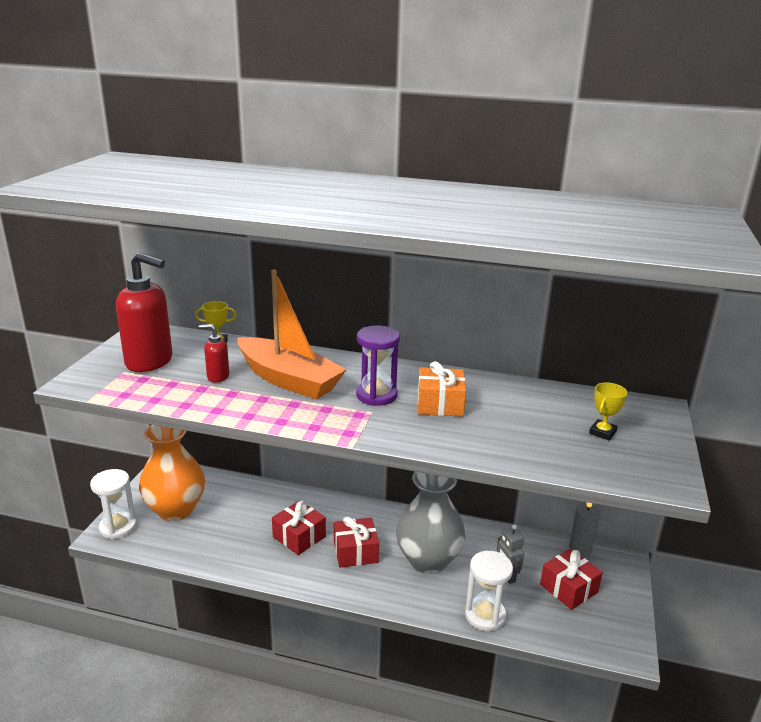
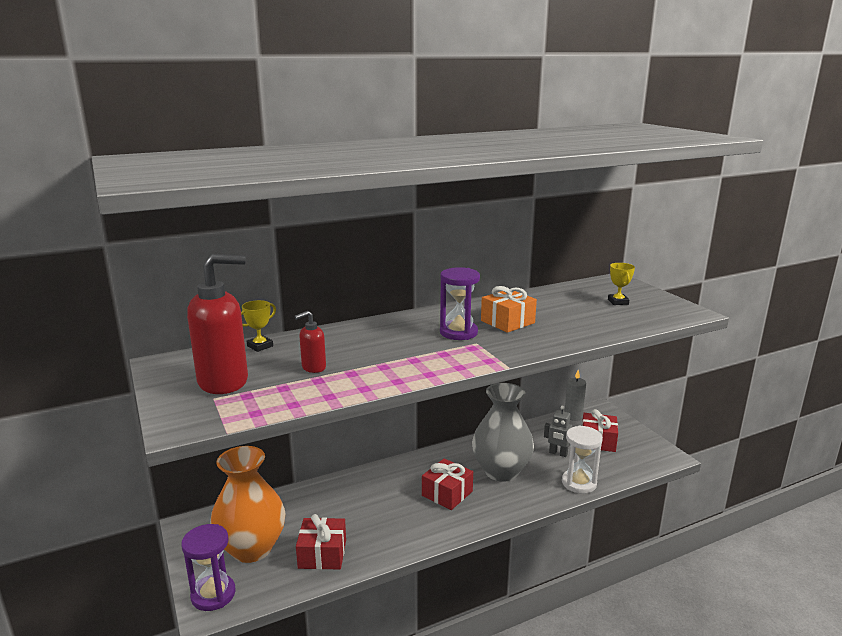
camera: 40 degrees left, 5 degrees down
(118, 527) = (213, 594): white hourglass -> purple hourglass
(288, 380) = (376, 347): orange boat -> none
(299, 537) = (391, 507): red gift -> red gift (322, 554)

